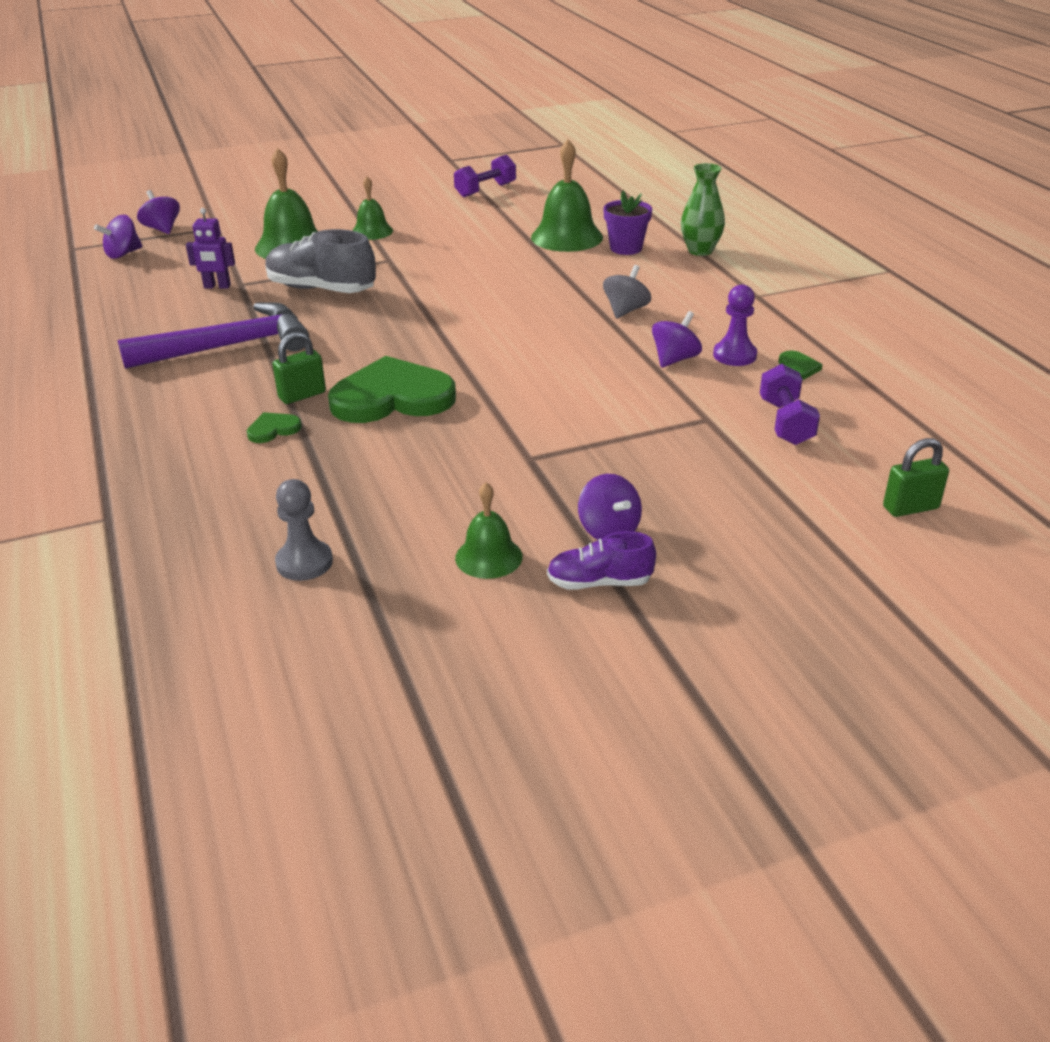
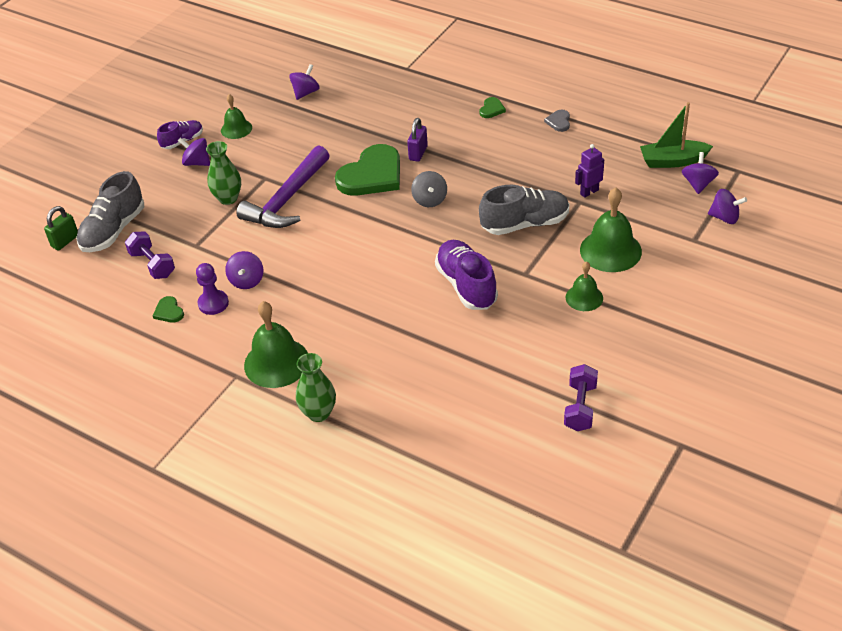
camera: 145 degrees right, 10 degrees up
(98, 276) = (672, 161): none -> green boat
(102, 353) = (559, 122): none -> grey heart
(229, 346) = (504, 159): purple hammer -> purple hammer (287, 200)
(273, 429) = (403, 131): green heart -> green heart (491, 109)
(302, 395) = (418, 153): green padlock -> purple padlock
(304, 562) = (305, 92): grey pawn -> purple spinning top
(453, 272) = (466, 285): none -> purple shoe
(567, 237) = (436, 373): green bell -> green bell (276, 362)
(610, 455) = (228, 198): none -> green vase
(625, 310) = (313, 309): grey spinning top -> grey spinning top (430, 200)
(626, 248) = (378, 384): purple flower pot -> none
(820, 489) = (113, 230): none -> grey shoe

